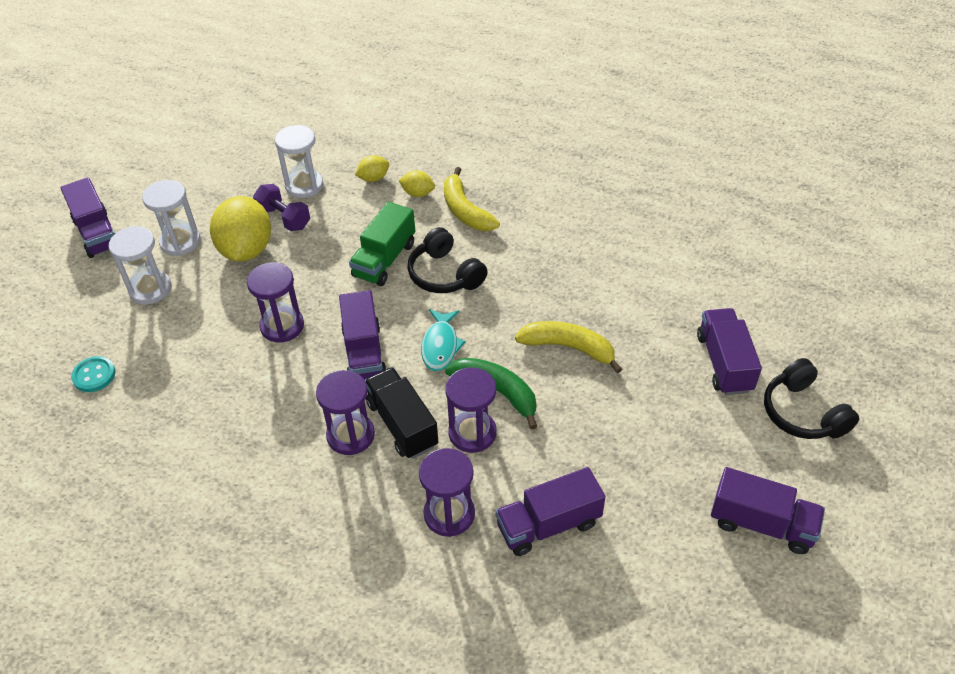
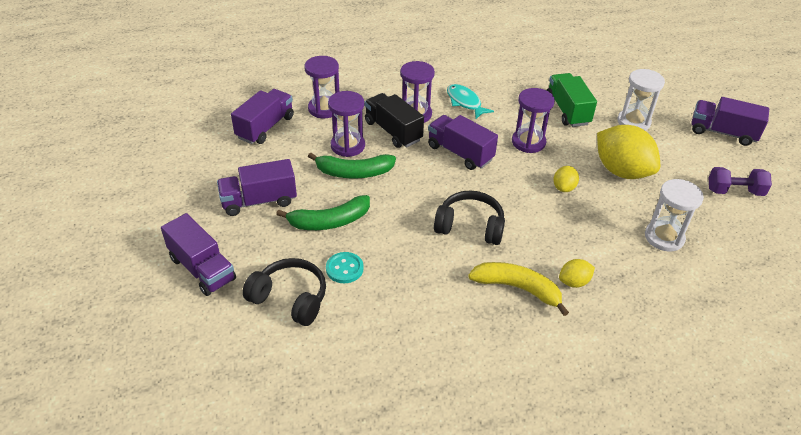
camera: 140 degrees right, 5 degrees down
(94, 375) = (585, 76): turquoise button -> turquoise button (344, 269)
(180, 242) = (668, 154): white hourglass -> none
(284, 218) = (635, 205): purple dumbbell -> purple dumbbell (734, 191)
(373, 178) = (626, 275): yellow lemon -> yellow lemon (564, 188)
(384, 260) = (525, 214): green truck -> green truck (567, 110)
(402, 424) = (393, 131): black truck -> black truck turned 150 degrees counterclockwise
(440, 346) = (418, 180): turquoise fish -> turquoise fish (465, 102)
(569, 347) = (329, 221): yellow banana -> green banana
(761, 524) = (133, 182): purple truck -> purple truck (259, 201)
(802, 413) = (123, 261): black headphones -> black headphones (290, 298)

